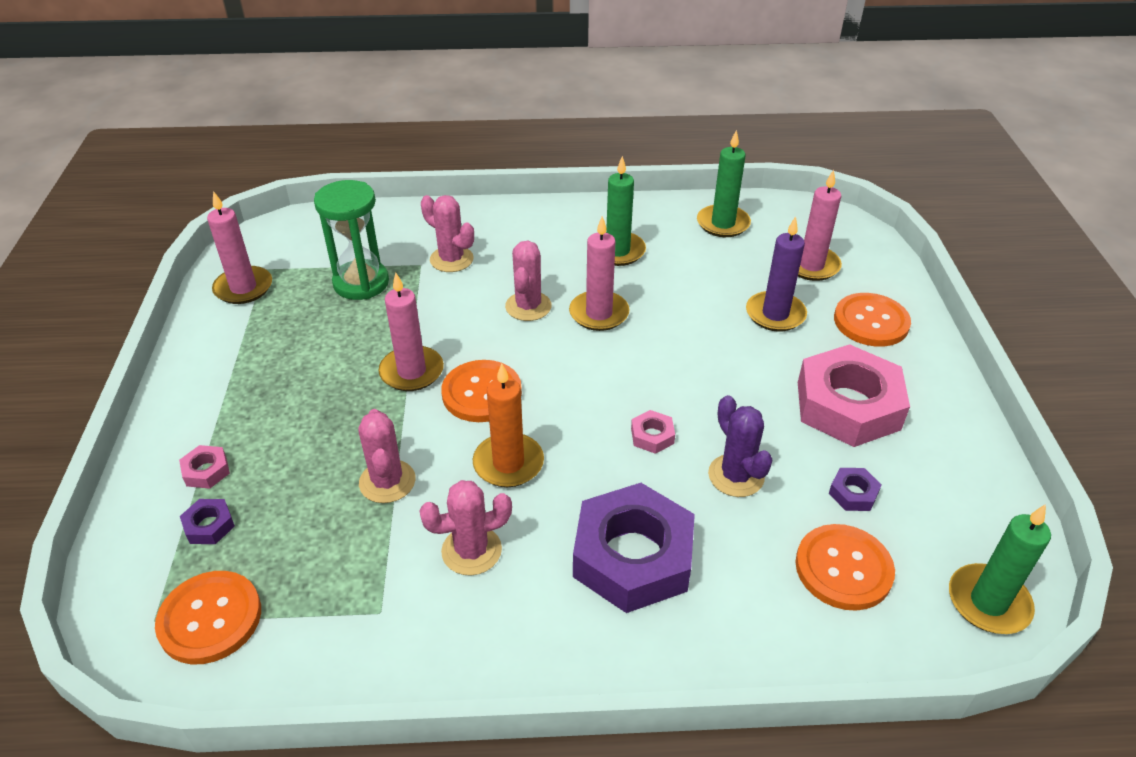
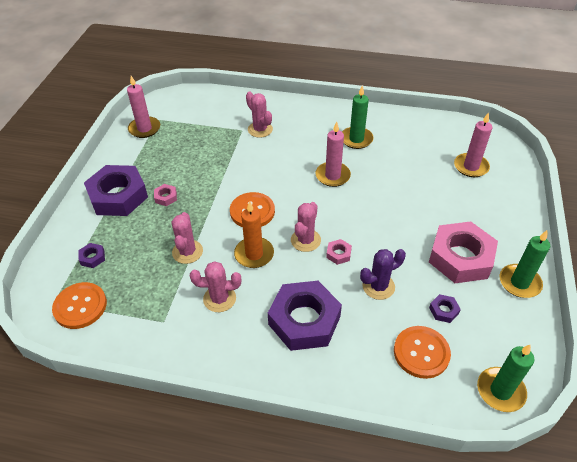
camera: 15 degrees right, 5 degrees up
(206, 471) = (99, 228): pink nut -> pink nut (166, 197)
(227, 409) = (118, 196): none -> purple nut
(361, 283) = (207, 136): green hourglass -> none
(412, 371) = (218, 192): pink candle -> none
(528, 306) = (294, 165): pink cactus -> pink cactus (305, 240)
(723, 224) = (425, 131): green candle -> green candle (519, 282)
(736, 476) = (378, 286): purple cactus -> purple cactus turned 75 degrees clockwise
(775, 314) = (437, 194): purple candle -> none
(871, 322) = (495, 208): orange button -> none

